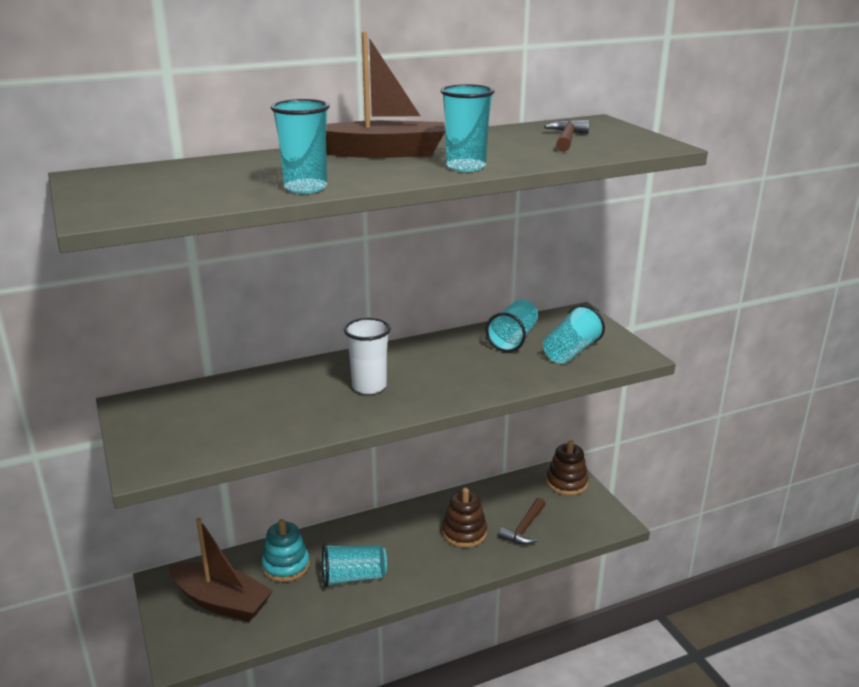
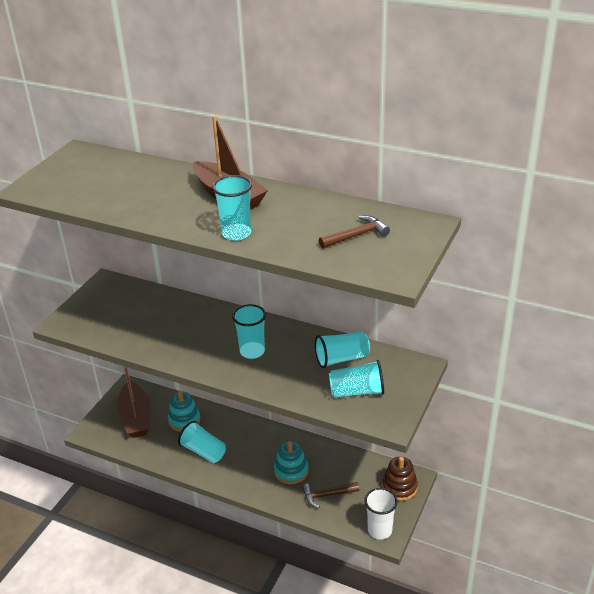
camera: 50 degrees right, 10 degrees up
(305, 188) = (131, 211): turquoise cup -> turquoise cup (252, 351)
(369, 386) = (212, 340): white cup -> white cup (379, 530)
(464, 533) = (291, 471): brown stacking toy -> turquoise stacking toy

